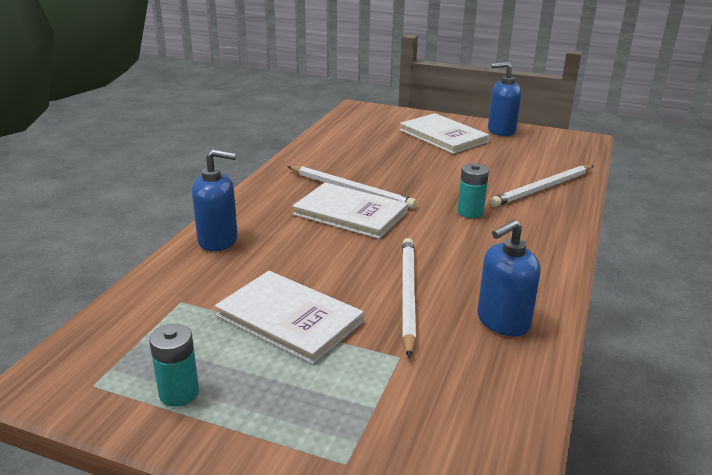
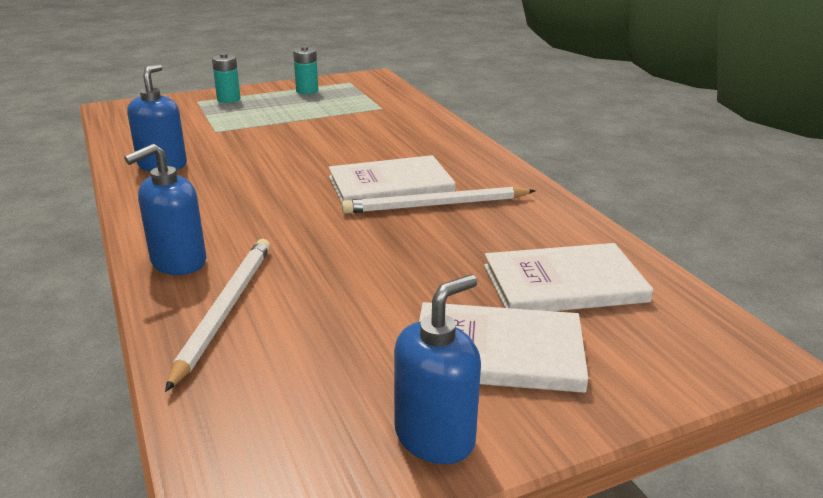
camera: 135 degrees right, 0 degrees up
(218, 240) = (438, 133): blue soap dispenser -> blue soap dispenser (178, 262)
(289, 319) = (306, 122): white book -> white book (564, 283)
(407, 295) = (250, 154): white pencil -> none
(470, 212) = (281, 234): turquoise battery -> turquoise battery (228, 99)

